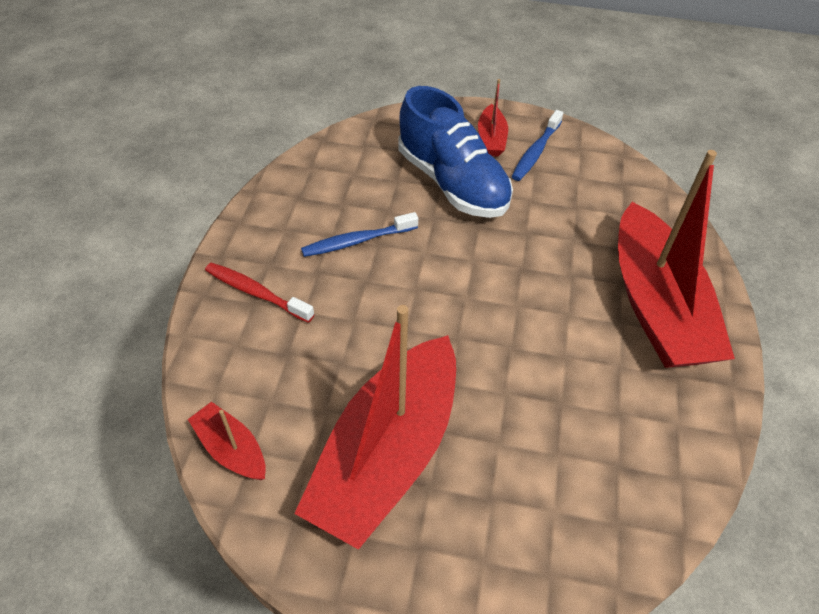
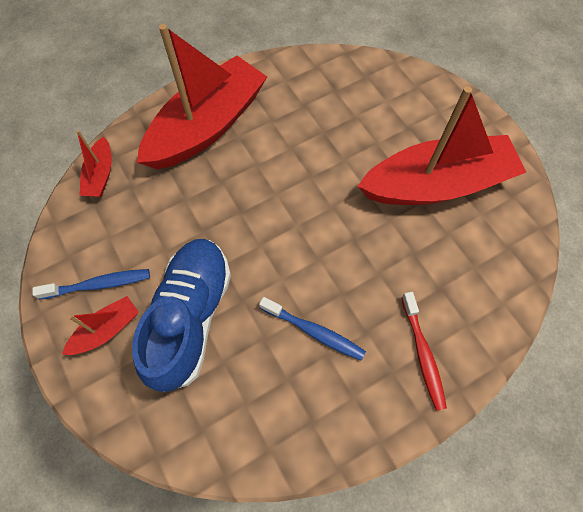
camera: 130 degrees left, 15 degrees up
(231, 449) = (518, 257): red boat -> red boat (100, 175)

